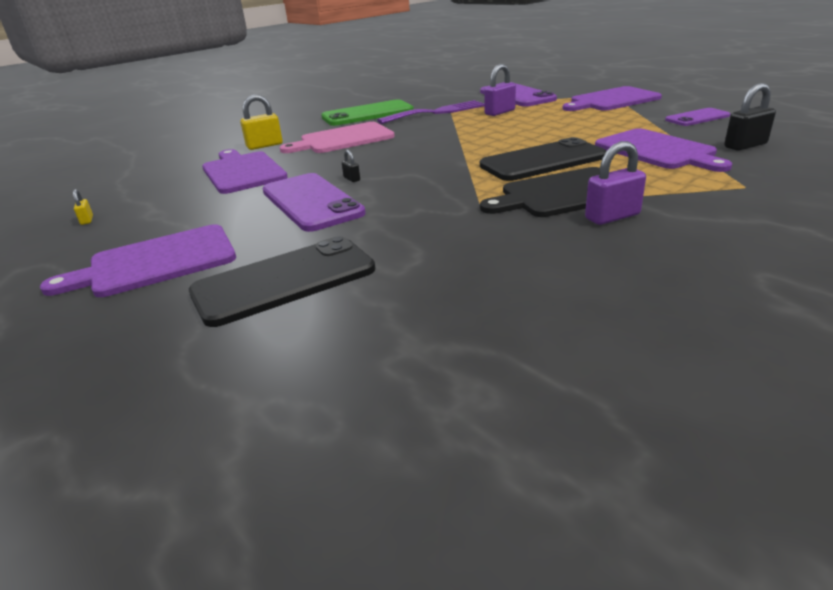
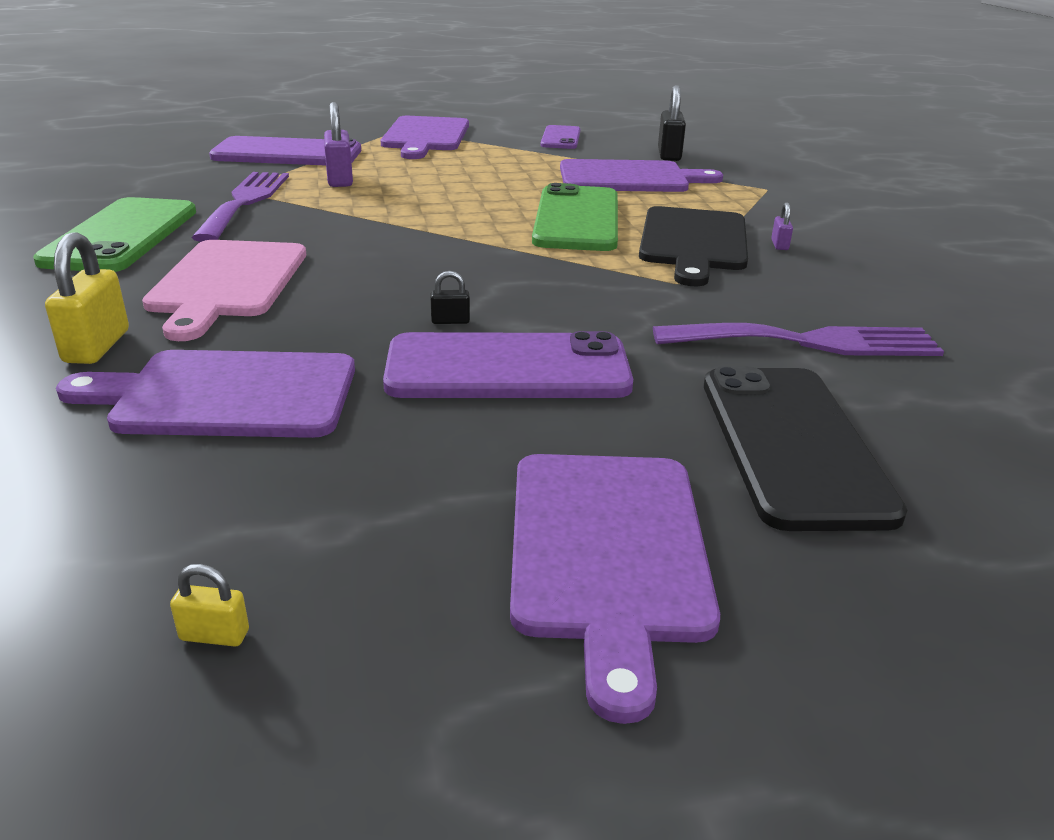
camera: 65 degrees left, 0 degrees up
(436, 259) = (809, 342): none -> purple fork
(542, 161) = (576, 219): black phone -> green phone
(612, 217) = (779, 245): purple padlock -> purple padlock, size x0.50

